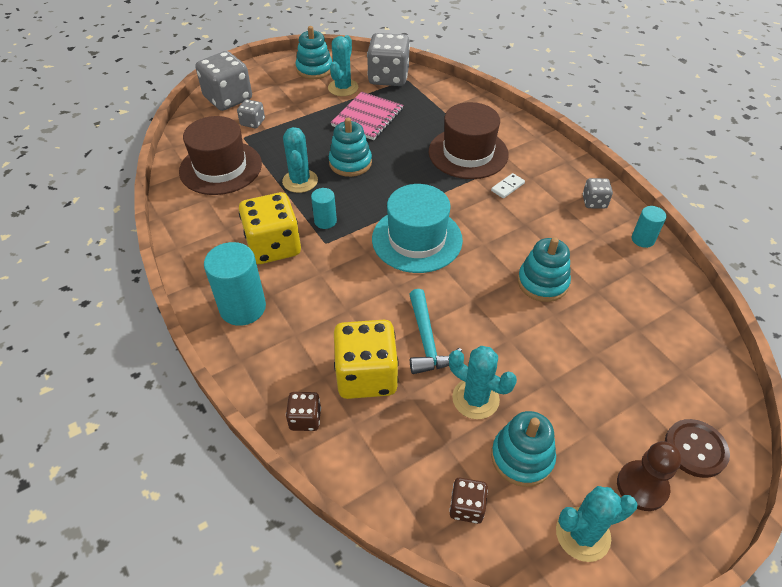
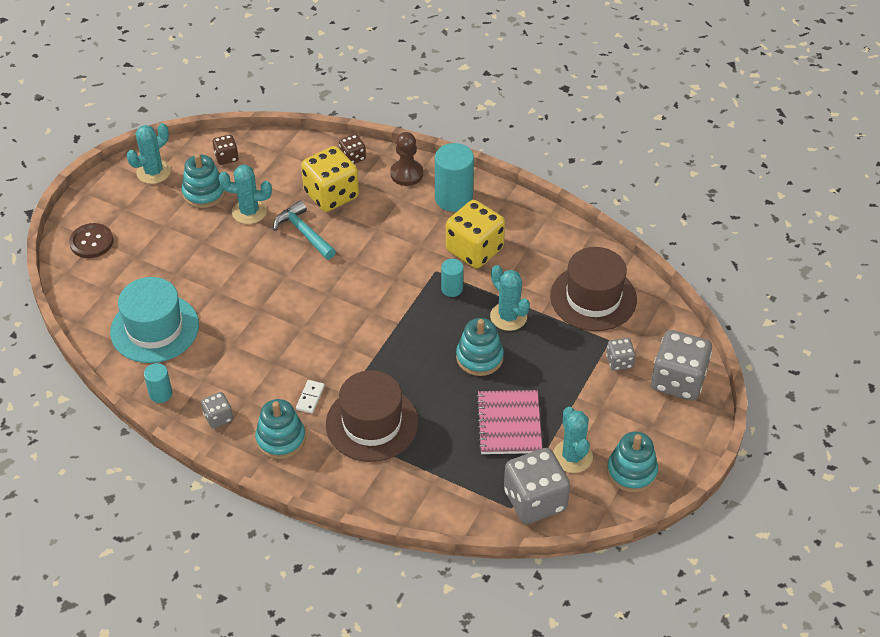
camera: 150 degrees right, 0 degrees up
(417, 239) = (362, 306): turquoise hat -> turquoise hat (154, 328)
(542, 282) = (236, 313): turquoise stacking toy -> turquoise stacking toy (281, 439)
(642, 486) = (123, 208): brown pawn -> brown pawn (406, 174)

